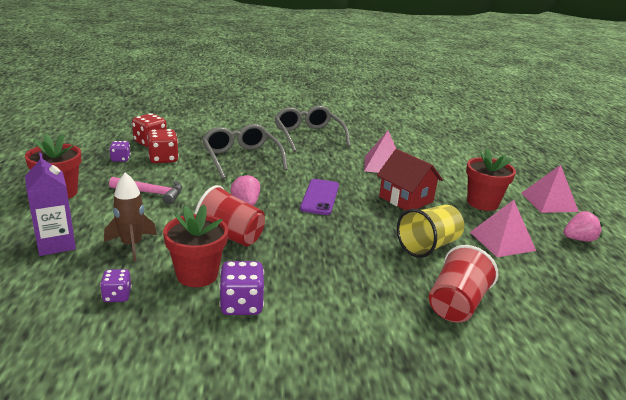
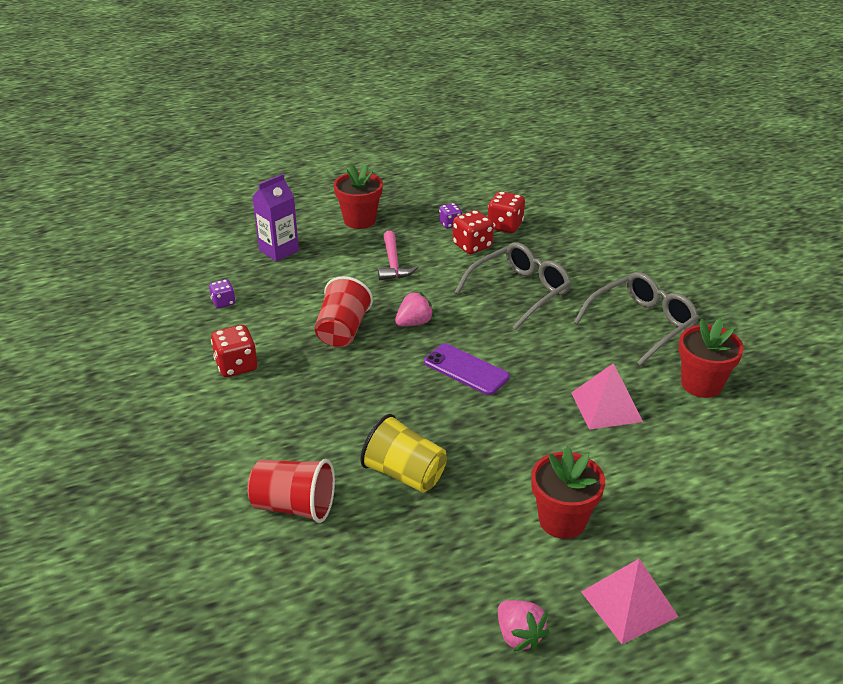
camera: 75 degrees right, 10 degrees up
(132, 245) = (297, 284): brown rocket -> none
(197, 275) = (269, 331): red flower pot -> red flower pot (701, 384)
(241, 305) = (236, 366): purple dice -> red dice
(320, 197) = (466, 369): purple phone -> purple phone turned 45 degrees clockwise
(406, 199) = (515, 441): red house -> none
(502, 241) = (459, 544): pink pyramid -> none

